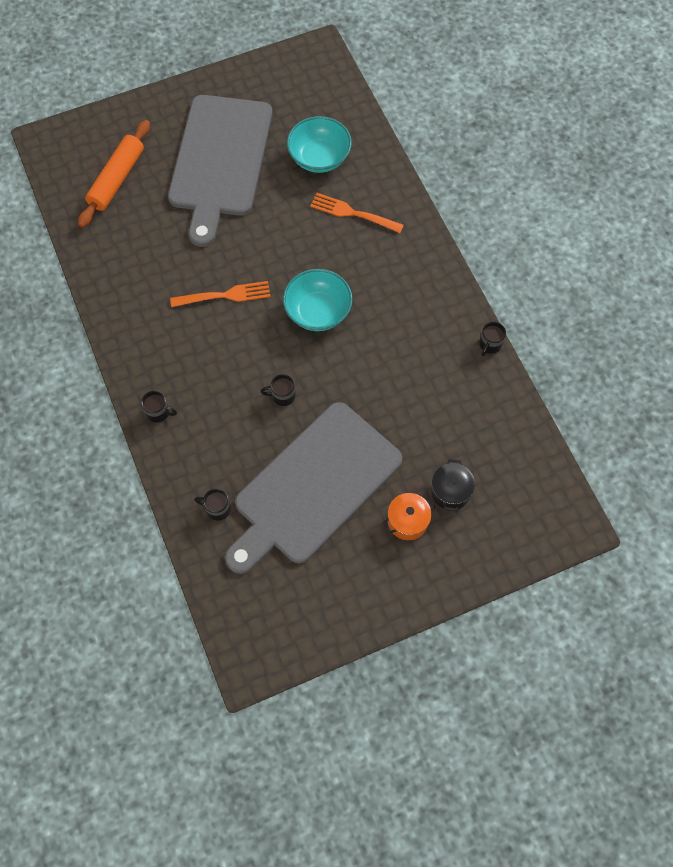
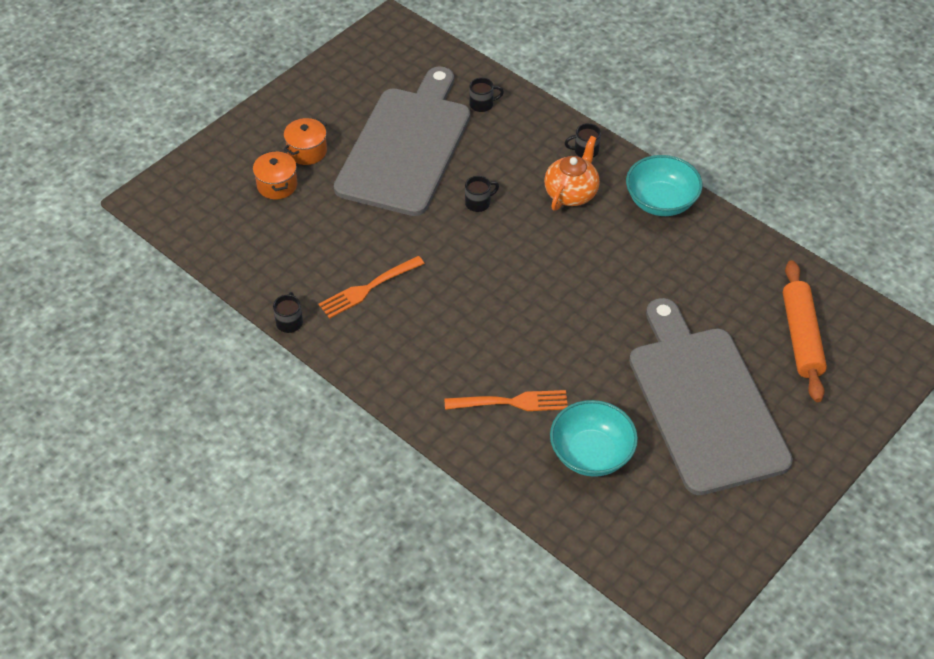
camera: 155 degrees right, 15 degrees down
(199, 373) = (571, 193): none -> orange teapot
(224, 296) = (595, 266): orange fork -> orange fork (369, 288)
(318, 311) = (489, 287): turquoise bowl -> turquoise bowl (661, 201)
(450, 491) = (277, 185): black pot -> orange pot

